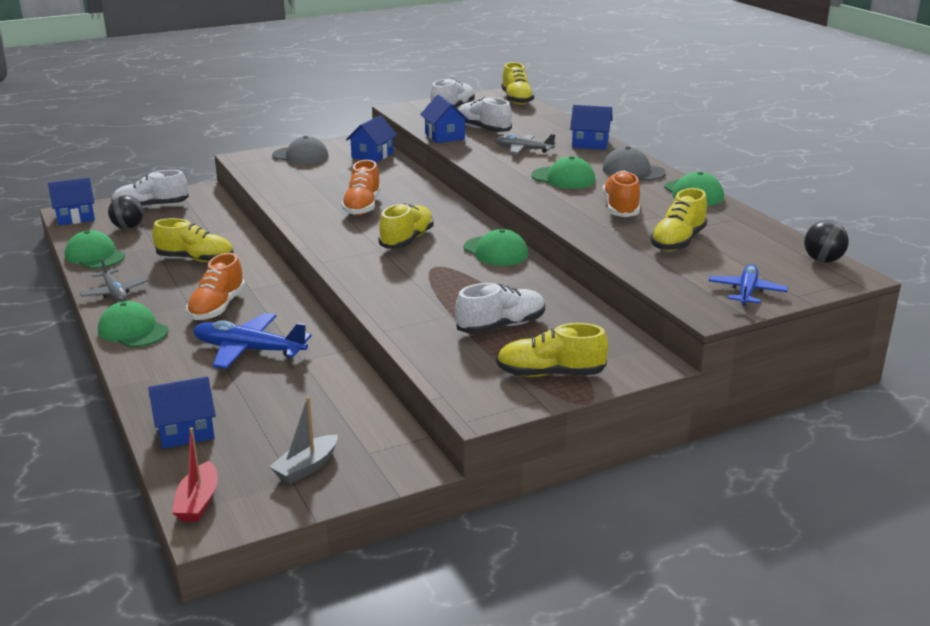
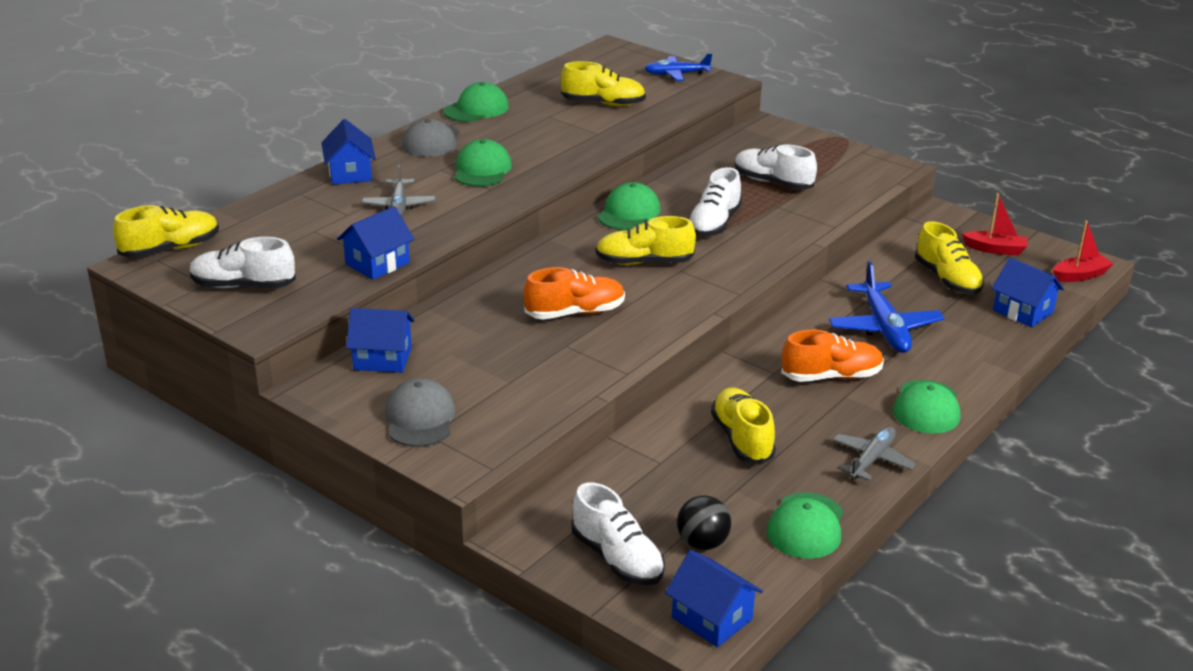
camera: 115 degrees left, 5 degrees up
(306, 467) = (995, 249): grey boat -> red boat
(483, 129) = (331, 245): white shoe -> white shoe (714, 224)
(550, 374) = (822, 153): yellow shoe -> yellow shoe (947, 279)
(620, 208) = (545, 133): orange shoe -> none
(822, 260) = (591, 56): black ball -> none

